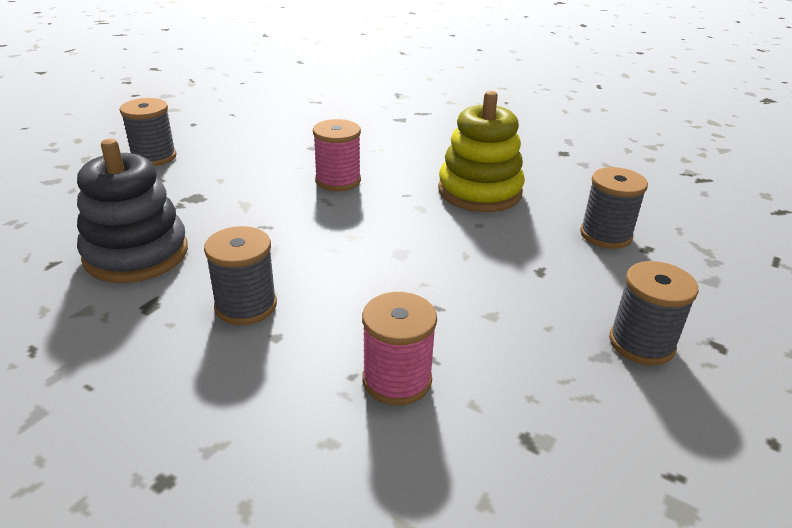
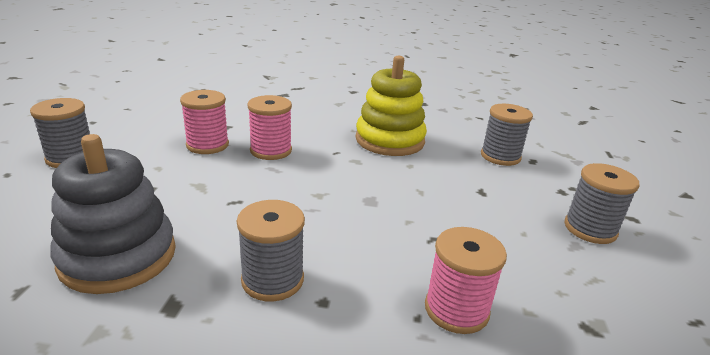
camera: 25 degrees left, 5 degrees down
(280, 164) = (207, 145): none -> pink spool

